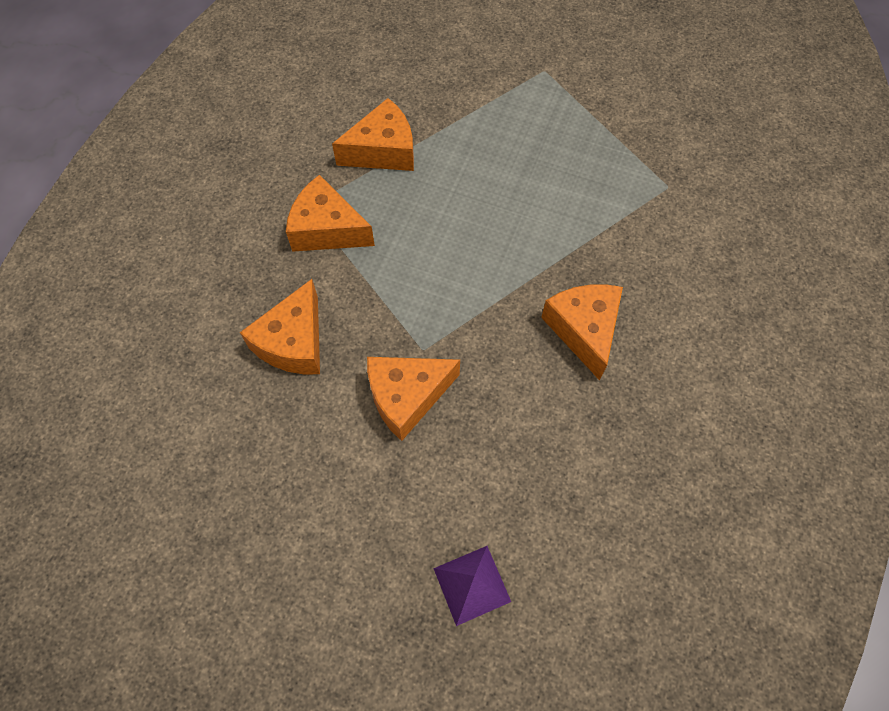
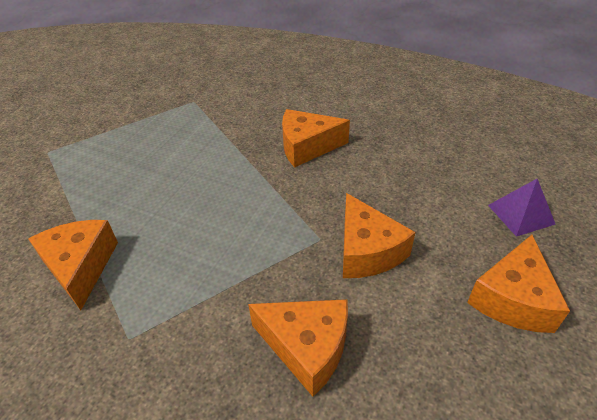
camera: 85 degrees left, 20 degrees down
(327, 229) = (166, 318): orange cheese -> orange cheese (513, 299)

